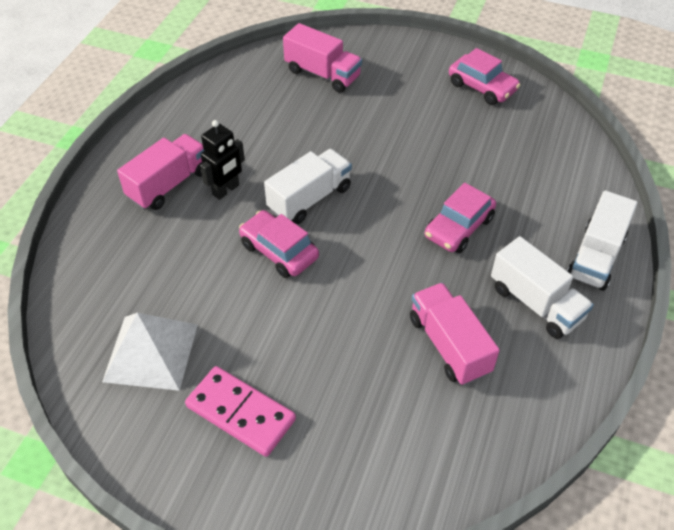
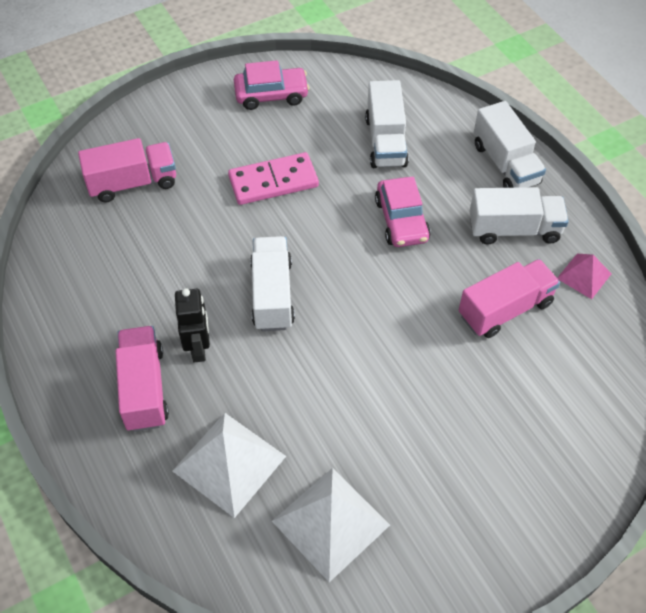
camera: 50 degrees left, 5 degrees up
(150, 264) = (229, 463): none -> white pyramid
(240, 413) = (450, 493): pink domino -> pink domino (273, 182)
(279, 251) = (309, 355): pink car -> none
(449, 345) = (505, 309): pink truck -> pink truck turned 135 degrees clockwise
(521, 172) = (385, 141): none -> white truck
(546, 381) = (584, 276): none -> pink pyramid

